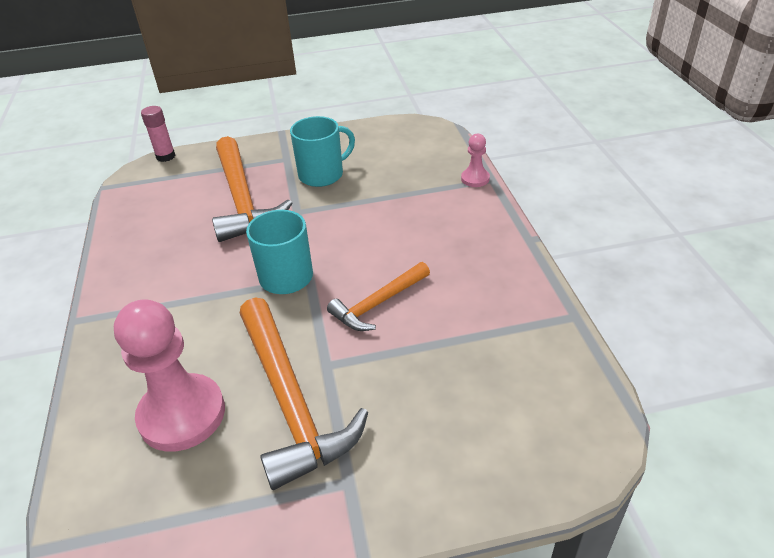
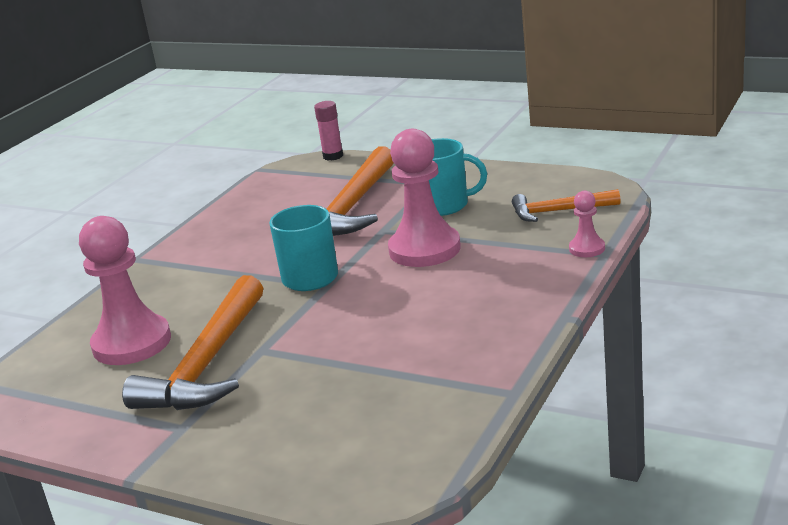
camera: 40 degrees right, 15 degrees down
(354, 218) = (424, 249): none -> pink pawn
(378, 304) = (355, 322): orange hammer -> orange hammer (559, 211)

